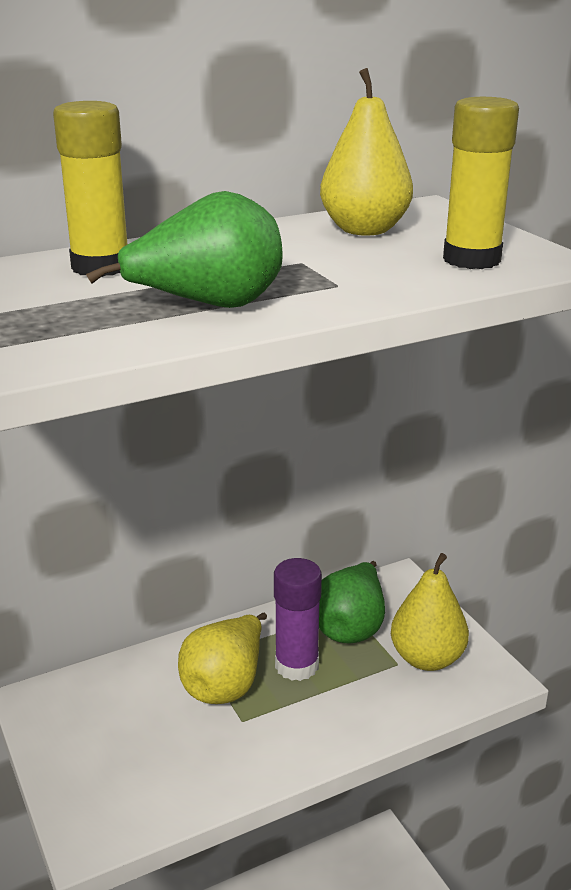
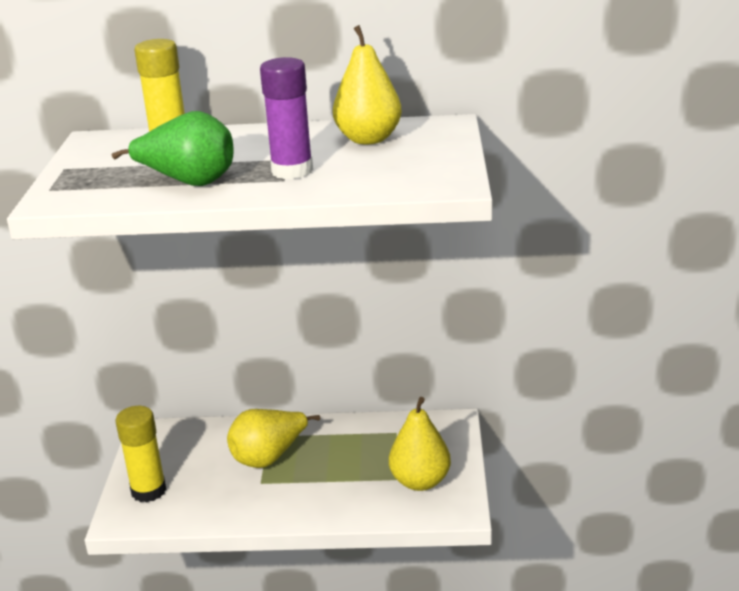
camera: 30 degrees right, 0 degrees up
(296, 665) = (325, 459): purple glue stick -> purple glue stick (292, 171)
(350, 627) = (385, 445): green pear -> none
(471, 260) = (398, 174): yellow glue stick -> yellow glue stick (148, 491)

